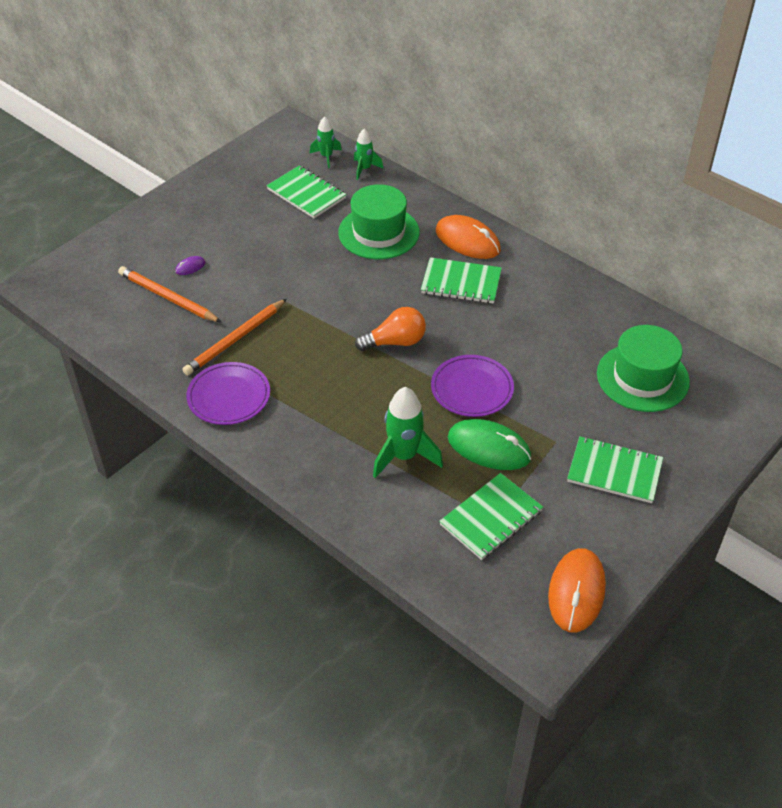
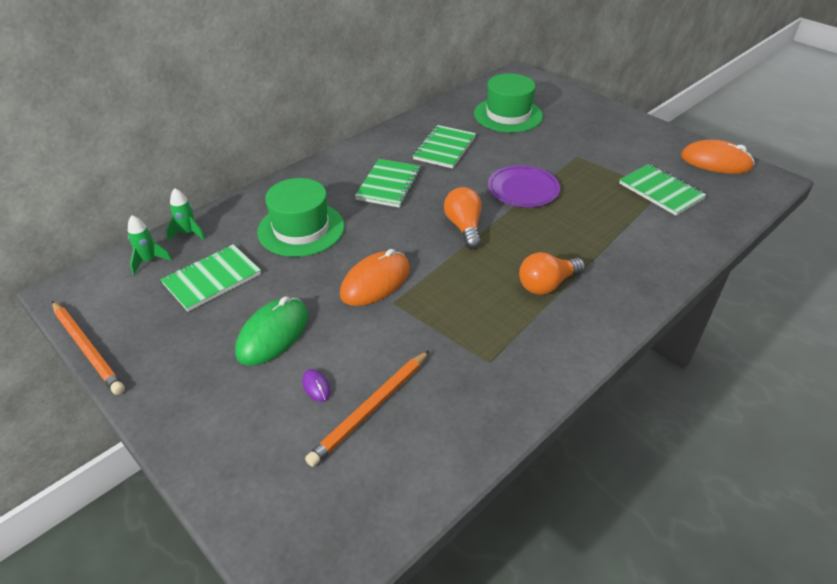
camera: 85 degrees left, 5 degrees down
(229, 396) = (542, 347): purple plate -> none
(235, 340) = (454, 342): orange pencil -> orange pencil (88, 348)
(311, 402) = (547, 284): none -> orange light bulb
(404, 456) = (606, 230): green rocket -> none
(467, 241) = (331, 177): orange mouse -> orange mouse (375, 282)
(489, 448) = (589, 186): green mouse -> green mouse (273, 334)
(614, 471) = (602, 136): green notebook -> green notebook (444, 148)

